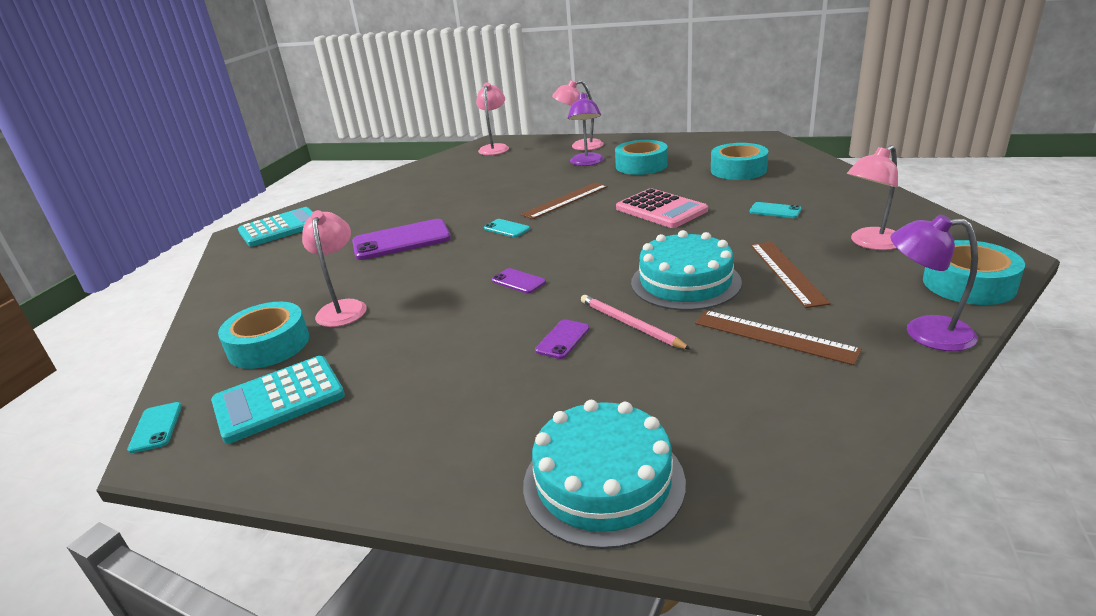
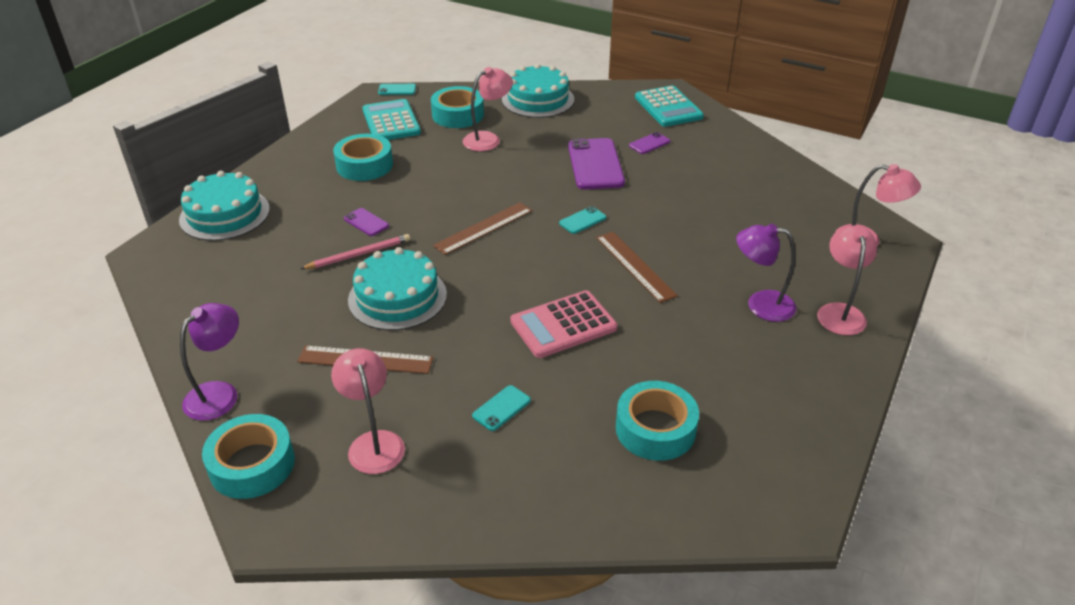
camera: 100 degrees right, 10 degrees up
(238, 298) = (538, 99): none -> turquoise cake
(343, 308) = (488, 139): pink lamp -> pink lamp turned 45 degrees counterclockwise
(518, 281) = (468, 214): purple phone -> purple phone (649, 144)
(641, 165) = (724, 347): turquoise tape -> turquoise tape (364, 165)
(774, 336) = (285, 315): brown ruler -> brown ruler (484, 228)

